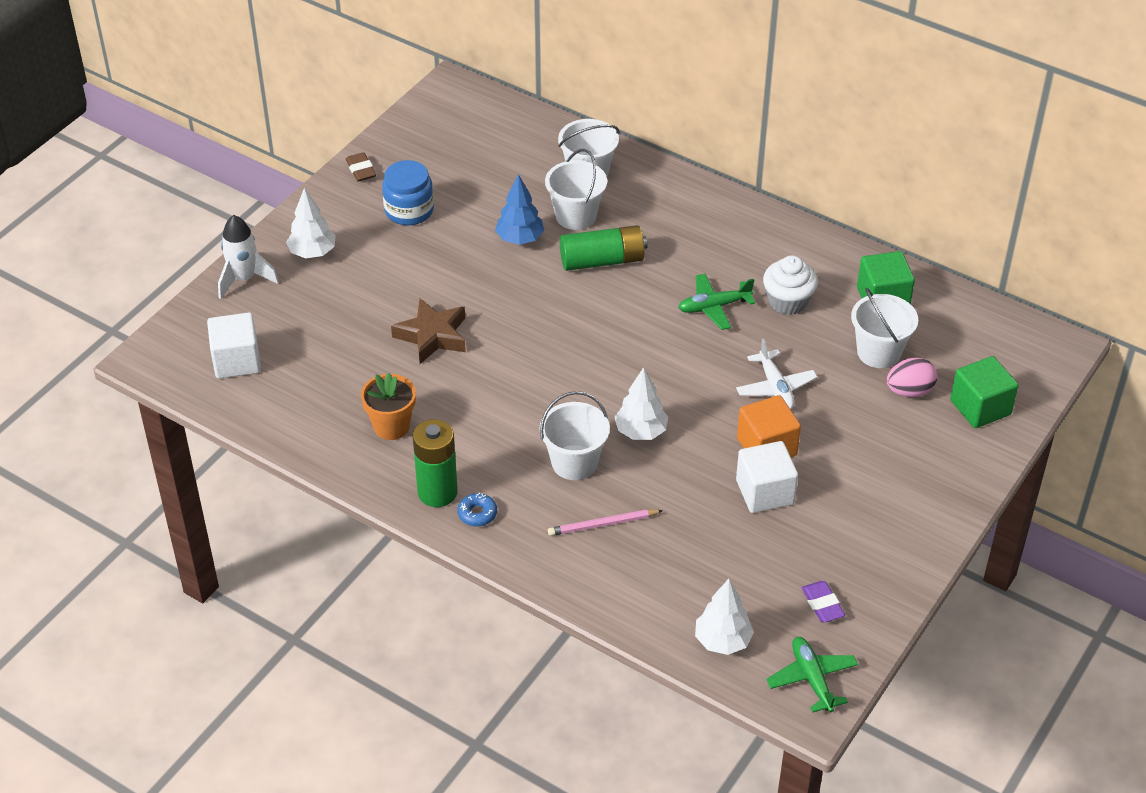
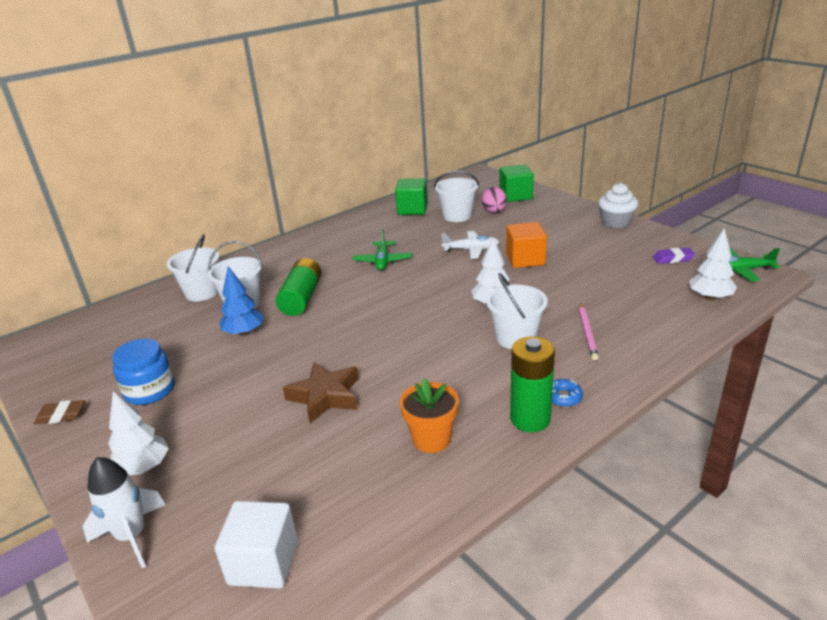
camera: 70 degrees left, 15 degrees down
(765, 492) = (567, 265): white cube -> none
(788, 301) = (395, 236): white cupcake -> white cupcake (616, 222)

